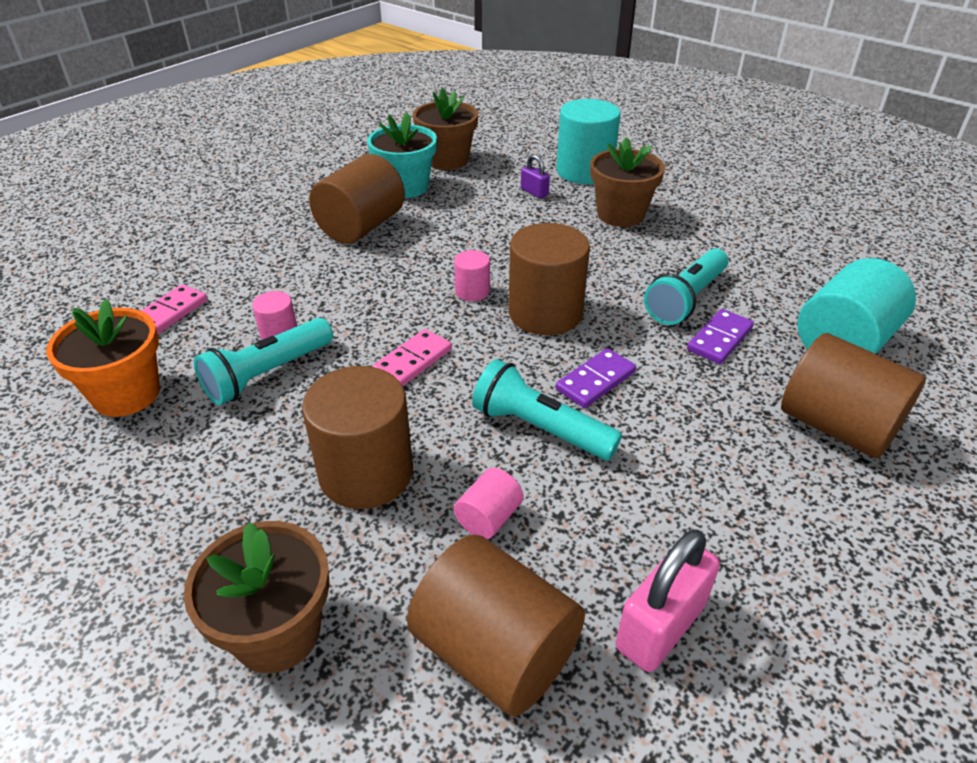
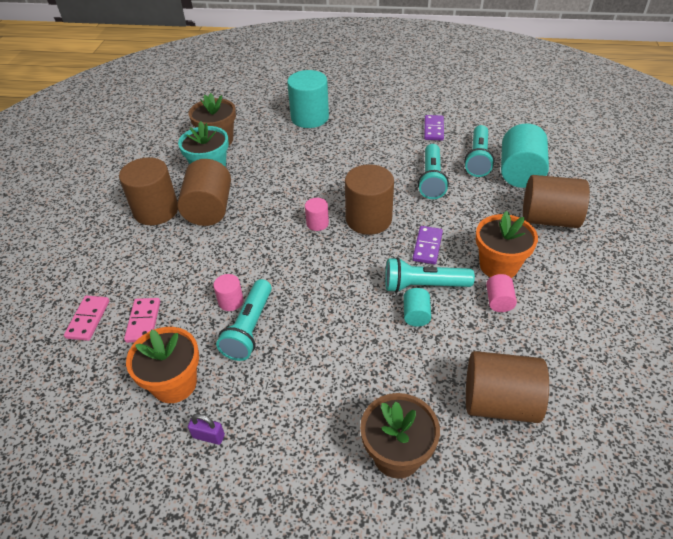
camera: 30 degrees left, 5 degrees up
(366, 473) = (361, 354): brown cylinder -> brown cylinder (156, 210)
(413, 361) = (324, 280): pink domino -> pink domino (88, 319)
(488, 518) = (441, 344): pink cylinder -> pink cylinder (498, 301)
(490, 461) = (416, 315): none -> turquoise cylinder
(534, 192) = (293, 143): purple padlock -> purple padlock (208, 436)
(620, 214) = (355, 140): brown flower pot -> none
(660, 626) = (554, 352): pink padlock -> none
(684, 454) = (498, 265): none -> orange flower pot
(719, 339) = (465, 196): purple domino -> purple domino (433, 129)
(787, 299) = (478, 159): none -> turquoise flashlight

